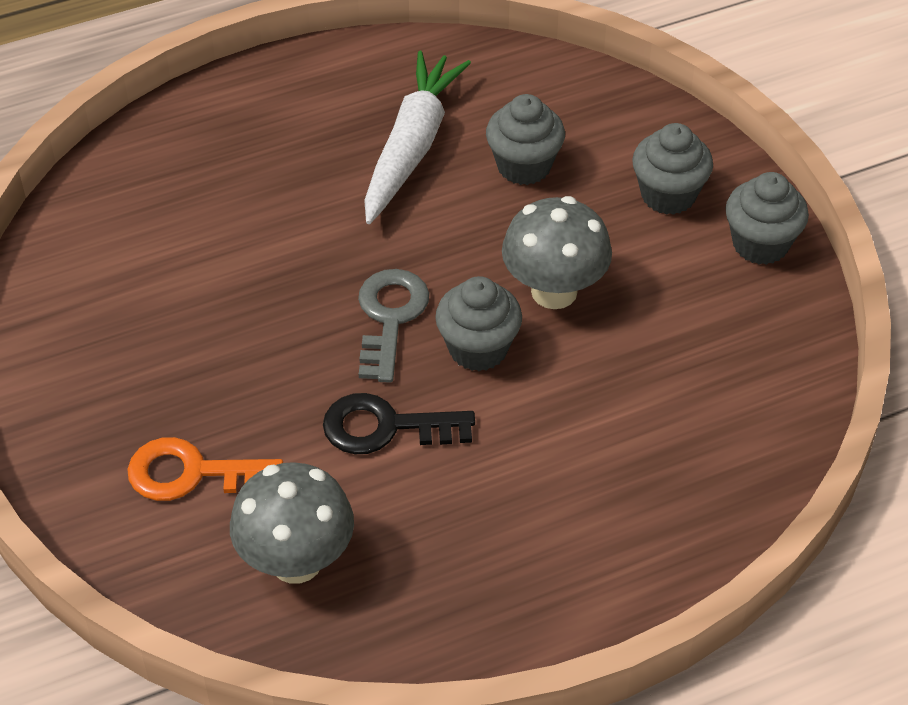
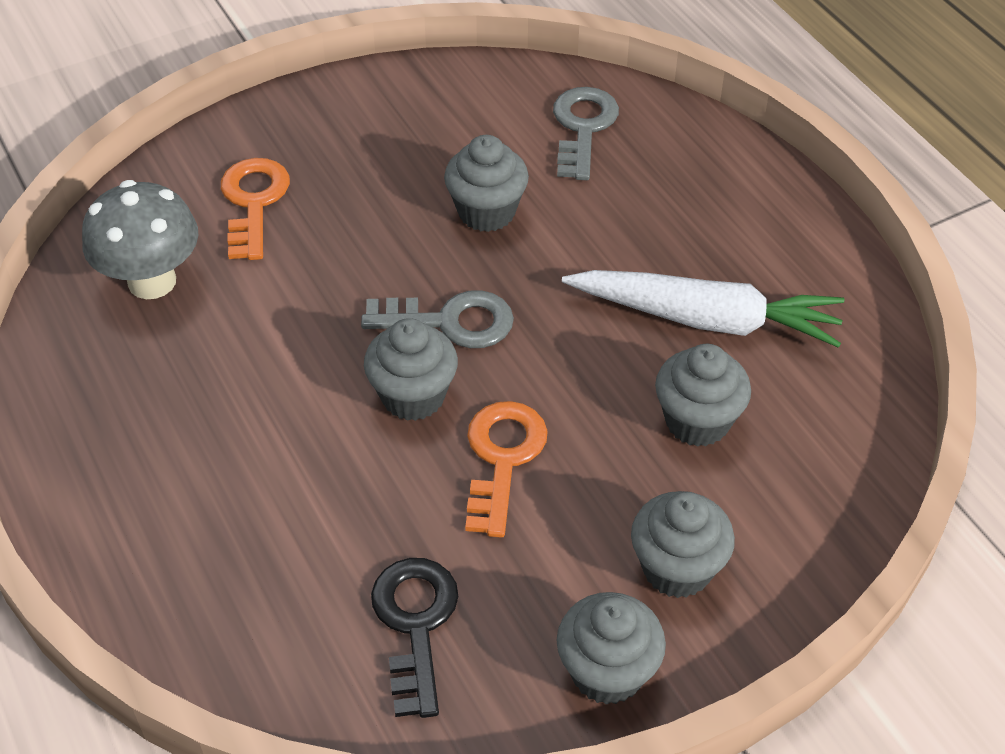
camera: 85 degrees right, 0 degrees up
(142, 203) = (582, 128): none -> grey key
(247, 283) = (486, 212): none -> grey cupcake
(386, 427) = (306, 330): black key -> black key (415, 624)
(554, 291) = (502, 458): grey mushroom -> orange key

